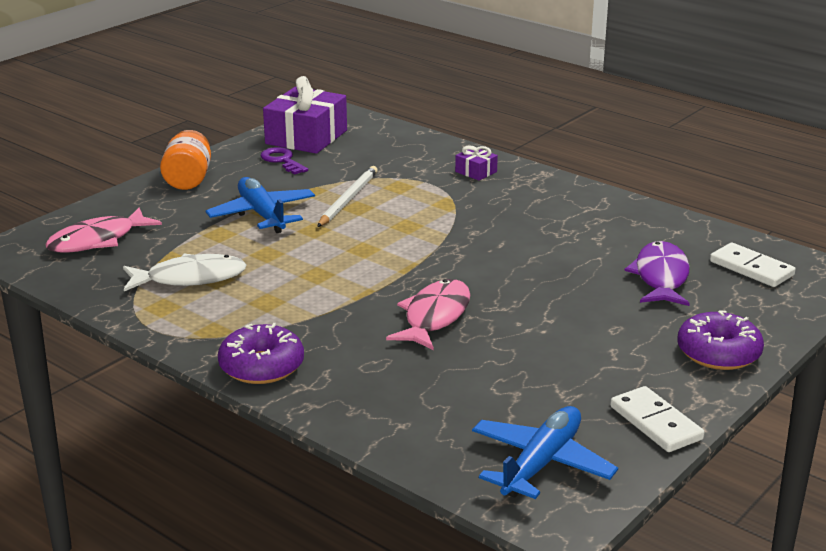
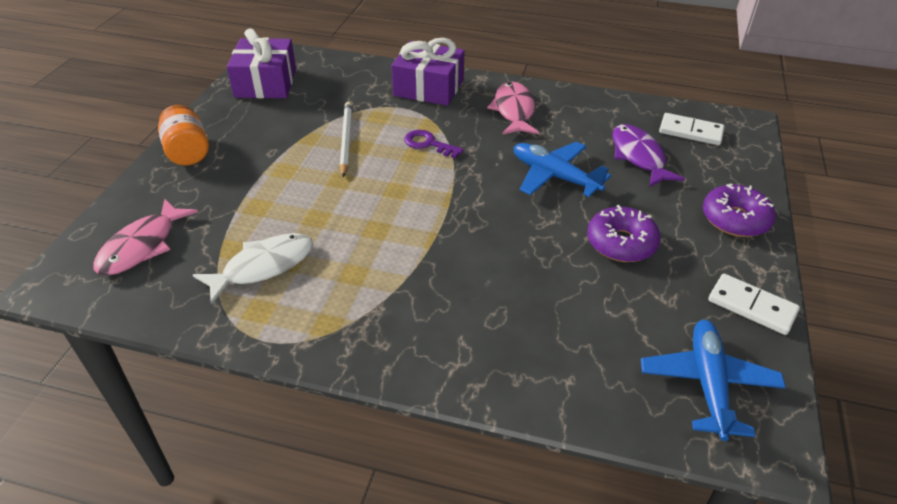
camera: 25 degrees left, 15 degrees up
(261, 366) = (400, 353): purple donut -> purple donut (621, 243)
(262, 214) = (282, 175): blue plane -> blue plane (554, 176)
(282, 160) = (261, 112): purple key -> purple key (428, 144)
(434, 317) = (506, 247): pink fish -> pink fish (514, 110)
(476, 172) = (428, 88): purple gift -> purple gift, size x2.20

